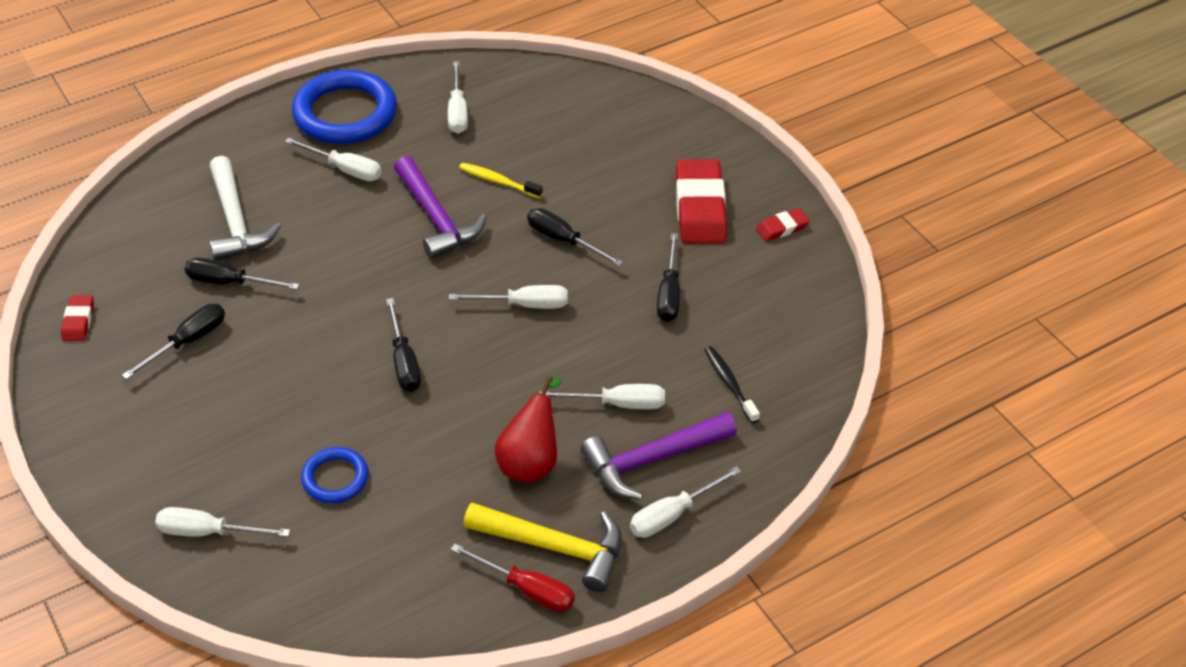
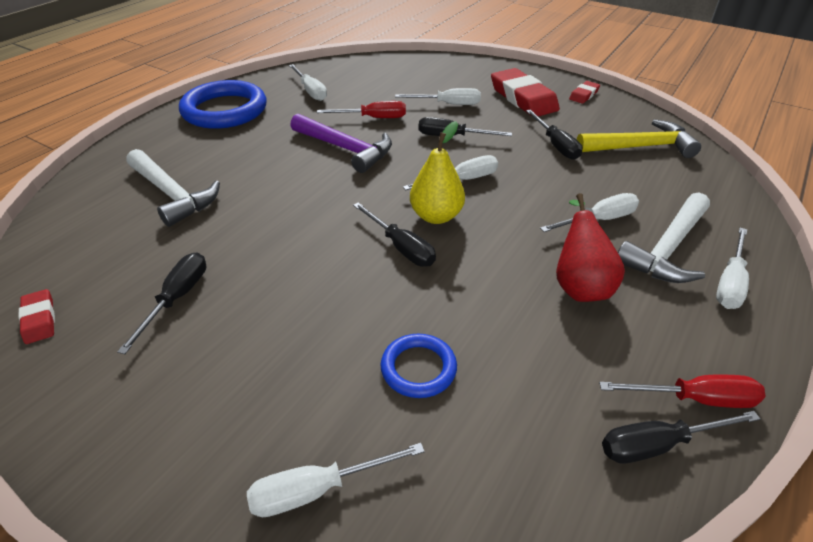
camera: 25 degrees left, 5 degrees down
(229, 282) = (193, 238): black screwdriver -> black screwdriver (658, 444)
(345, 169) = (248, 140): white screwdriver -> white screwdriver (448, 104)
(463, 339) = (436, 216): none -> yellow pear
(498, 181) = (373, 118): yellow toothbrush -> red screwdriver
(554, 547) = (675, 348): yellow hammer -> yellow hammer (640, 147)
(652, 460) = (667, 249): purple hammer -> white hammer
(729, 384) = (658, 182): black toothbrush -> none

